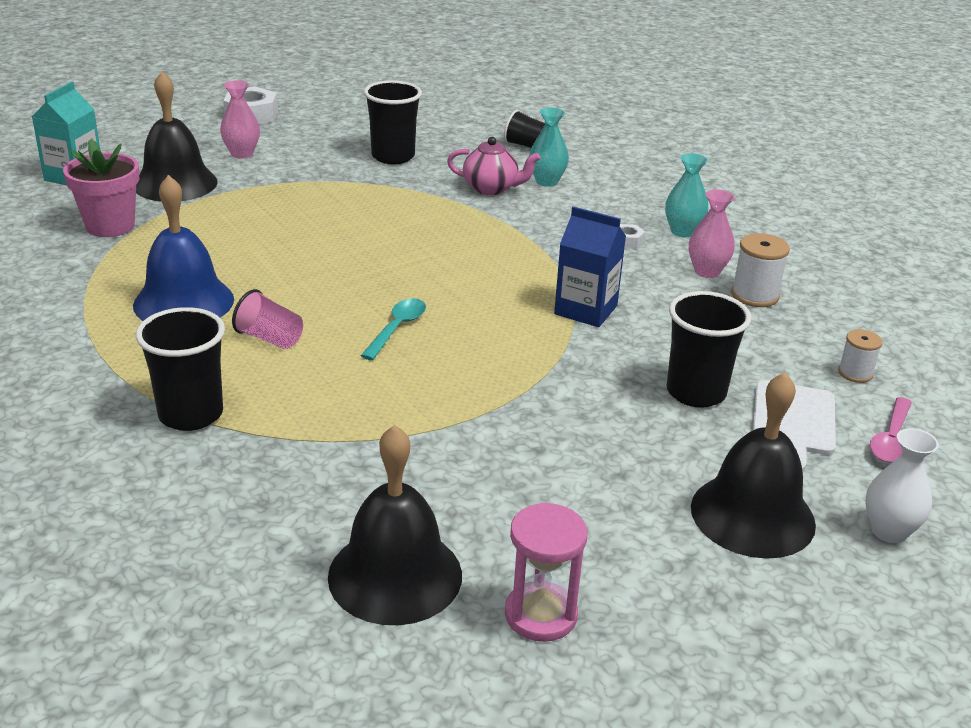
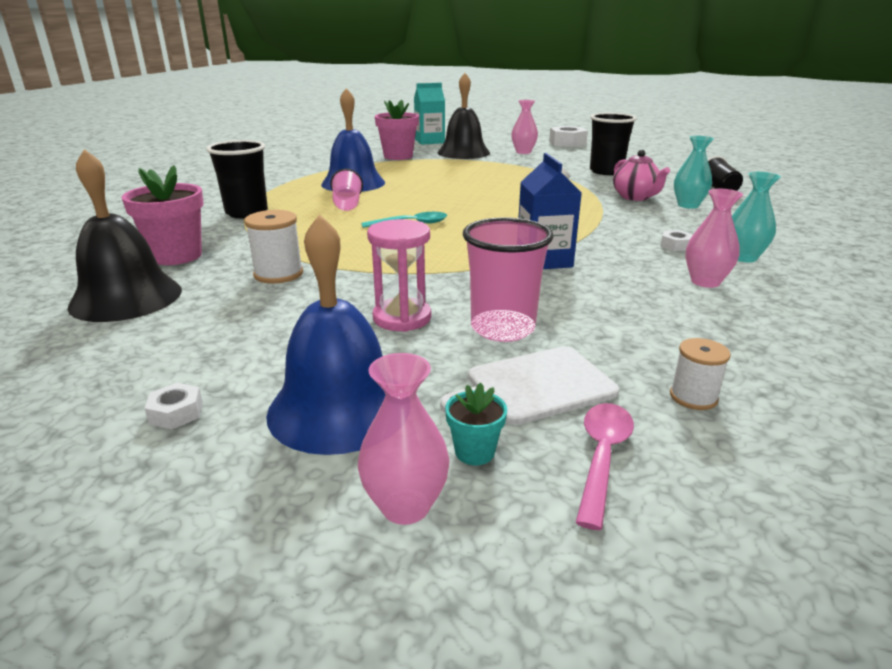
camera: 55 degrees right, 5 degrees down
(295, 509) = (177, 256): none -> pink flower pot
(540, 615) = (108, 355): pink hourglass -> pink hourglass (402, 318)
(693, 597) = (176, 413): none -> white nut
(696, 392) = (502, 328): black cup -> pink cup
(752, 515) = (339, 408): black bell -> blue bell
(754, 295) = (717, 310): white spool -> white spool (278, 274)
(852, 482) = (474, 452): none -> turquoise flower pot
(888, 531) = (405, 506): white vase -> pink vase
(891, 439) = (602, 457): pink spoon -> pink spoon turned 120 degrees clockwise

